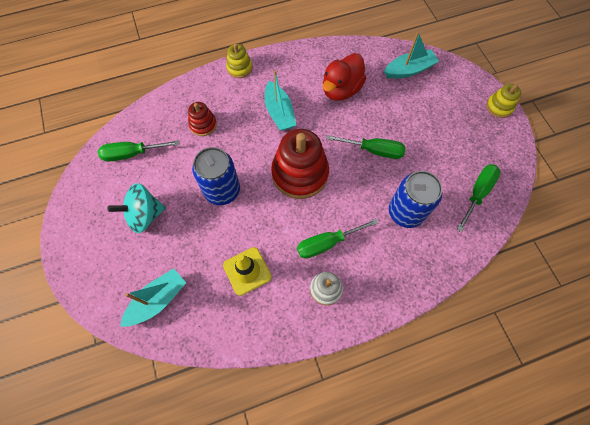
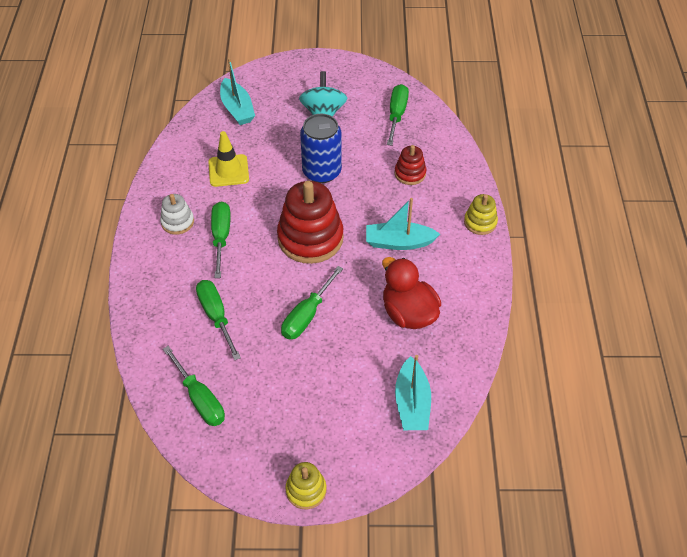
camera: 110 degrees right, 15 degrees down
(405, 212) = (216, 316): blue can -> green screwdriver

